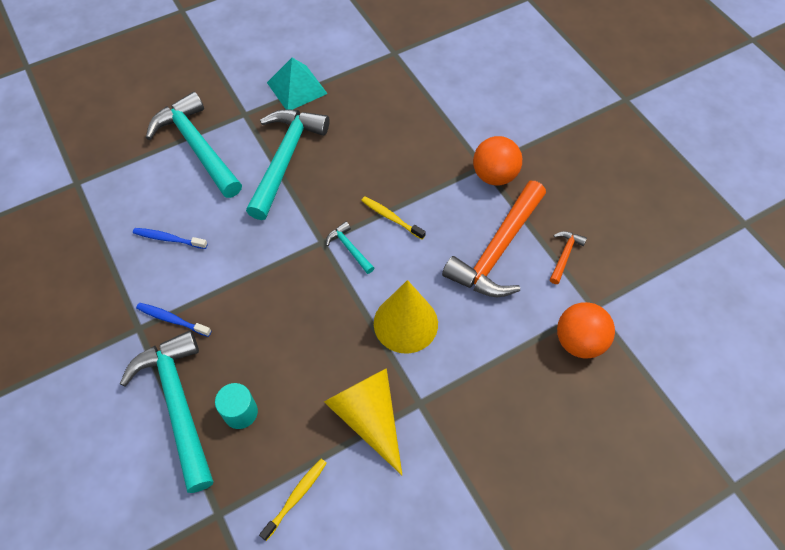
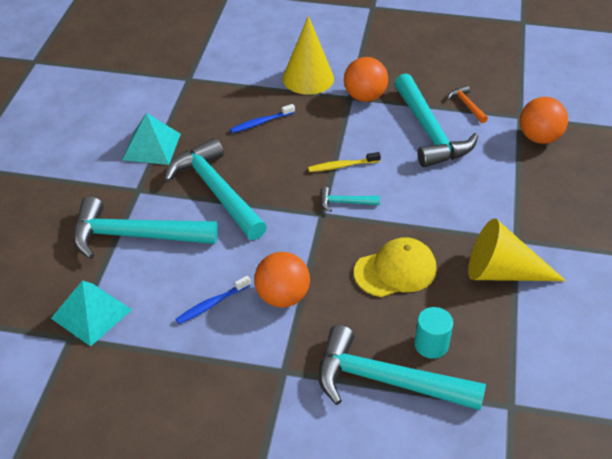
camera: 50 degrees left, 15 degrees down
(106, 178) = (91, 314): none -> turquoise pyramid
(172, 319) = (298, 343): blue toothbrush -> blue toothbrush (261, 122)
(210, 277) = (282, 297): none -> orange ball
(296, 497) = (534, 350): yellow toothbrush -> none
(302, 334) = (395, 270): none -> yellow cap
(405, 323) = (442, 210): yellow cone -> yellow cone (308, 78)
(497, 250) = (429, 132): orange hammer -> turquoise hammer

